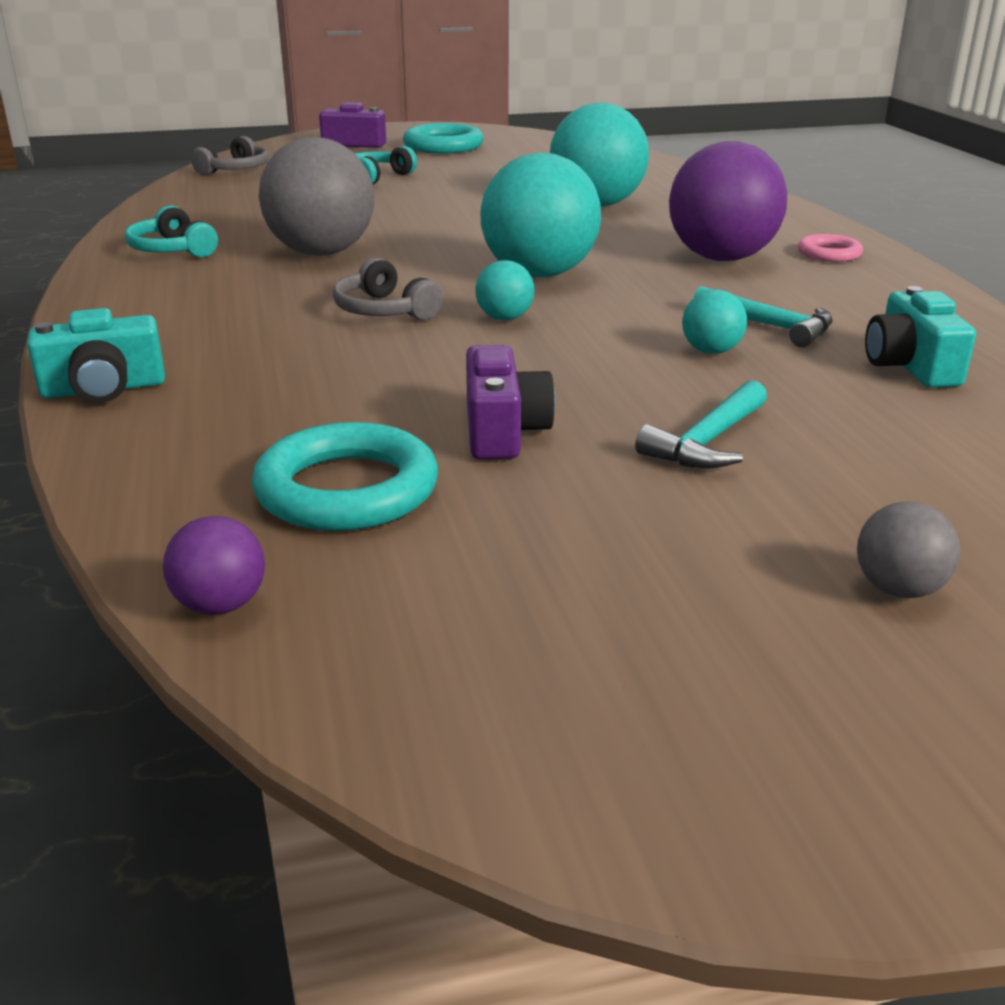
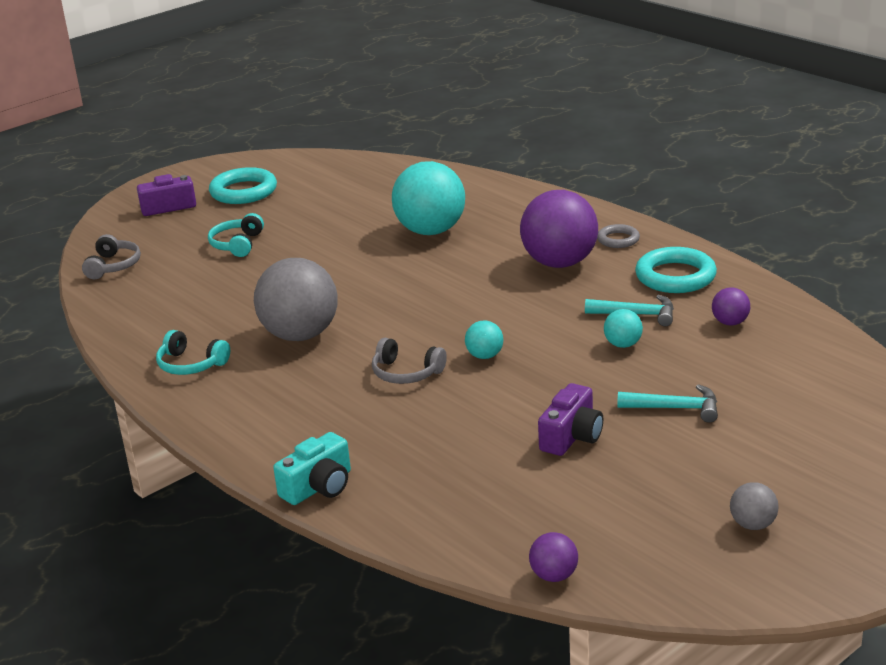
camera: 25 degrees left, 0 degrees up
(347, 489) = (536, 499): turquoise ring -> turquoise ring (675, 276)
(503, 431) = (572, 436): purple camera -> purple camera turned 60 degrees clockwise
(539, 274) = (465, 311): turquoise ball -> none
(707, 442) = (676, 408): turquoise hammer -> turquoise hammer turned 90 degrees counterclockwise
(829, 254) = (618, 239): pink ring -> grey ring
(898, 589) = (818, 460): grey ball -> grey ball (752, 524)
(910, 366) = (730, 322): turquoise camera -> purple ball

